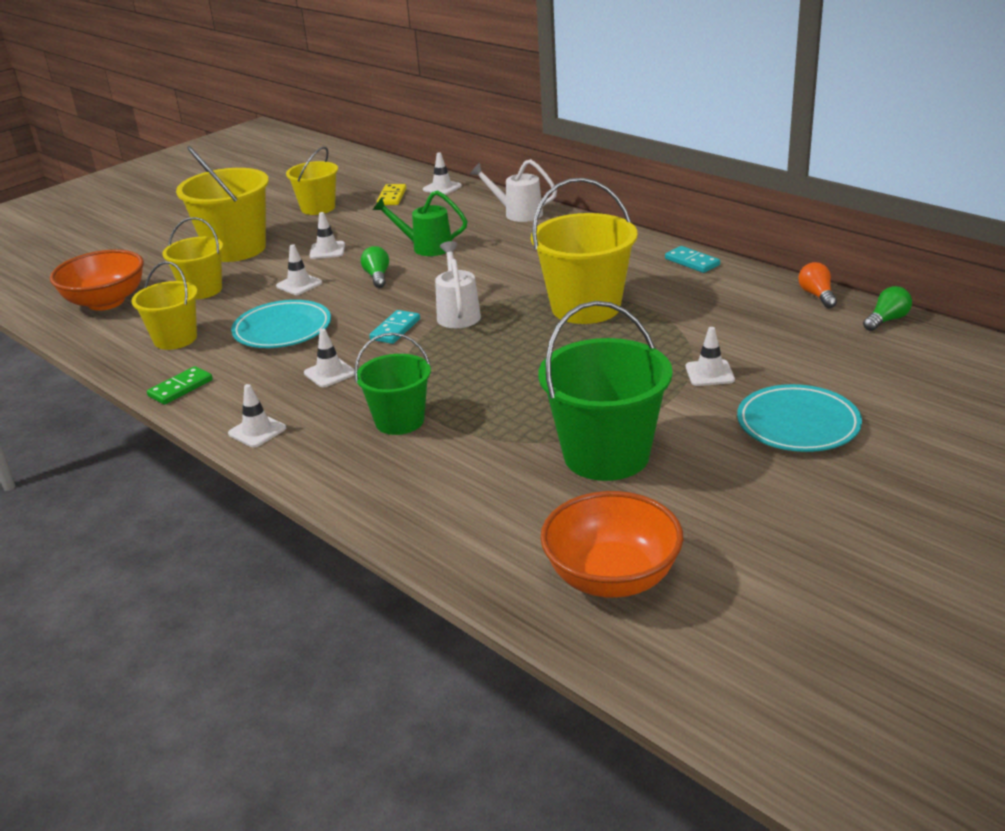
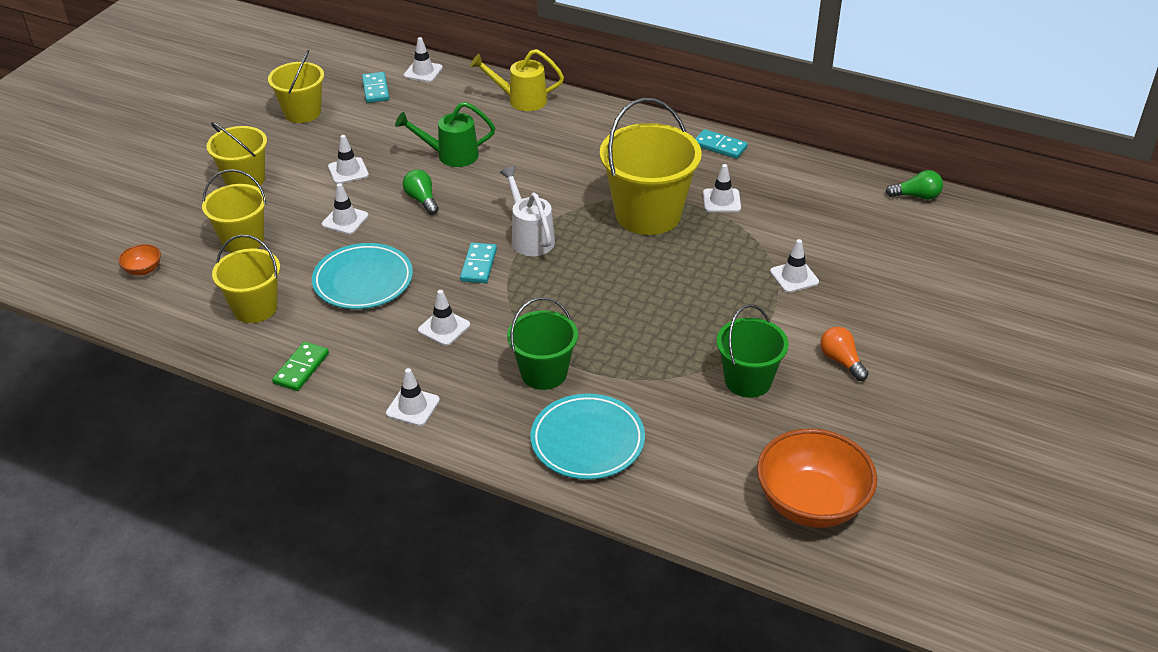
camera: 20 degrees left, 10 degrees up
(106, 302) = (143, 270): orange bowl -> orange bowl, size x0.43
(236, 249) = (245, 180): yellow bucket -> yellow bucket, size x0.62
(392, 197) = (376, 89): yellow domino -> turquoise domino
(518, 213) = (521, 100): white watering can -> yellow watering can
(606, 455) = (748, 381): green bucket -> green bucket, size x0.62
(668, 304) = (721, 201): none -> white traffic cone
(798, 424) = (890, 322): turquoise plate -> turquoise plate (587, 441)
(817, 295) = (847, 174): orange light bulb -> orange light bulb (841, 361)
(886, 320) = (916, 196): green light bulb -> green light bulb turned 60 degrees clockwise

